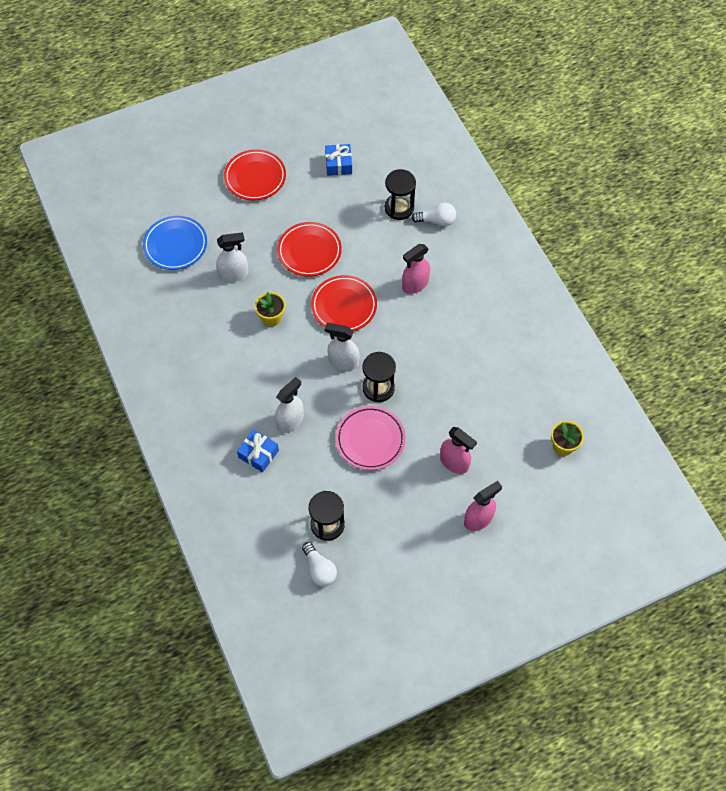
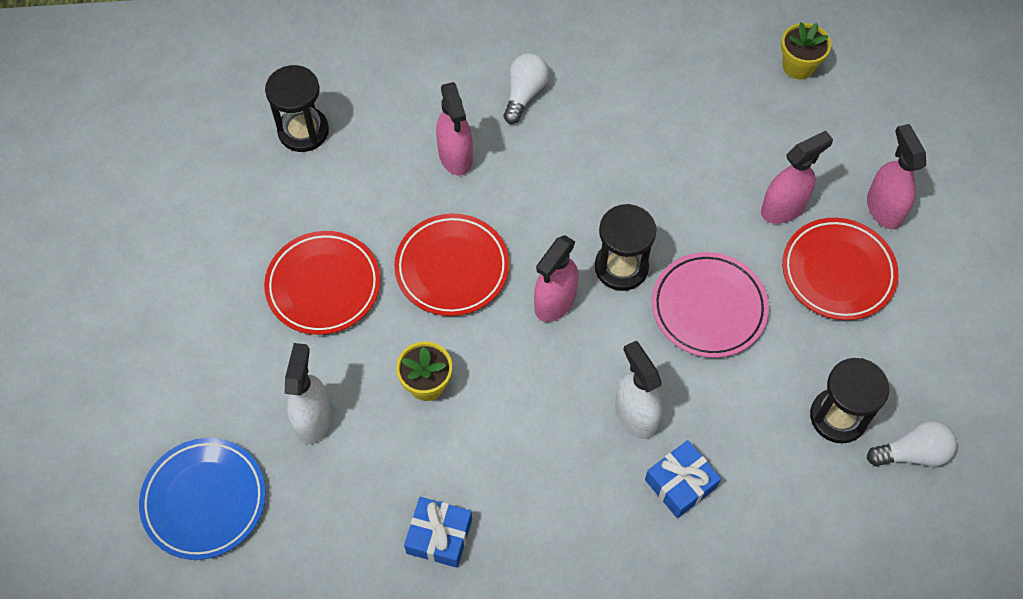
camera: 70 degrees left, 0 degrees up
(255, 177) = (129, 324): red plate -> red plate (837, 272)
(338, 164) = (172, 188): blue gift -> blue gift (439, 536)
(343, 361) = (555, 302): white spray bottle -> pink spray bottle
(436, 221) = (352, 89): white light bulb -> white light bulb (524, 94)

